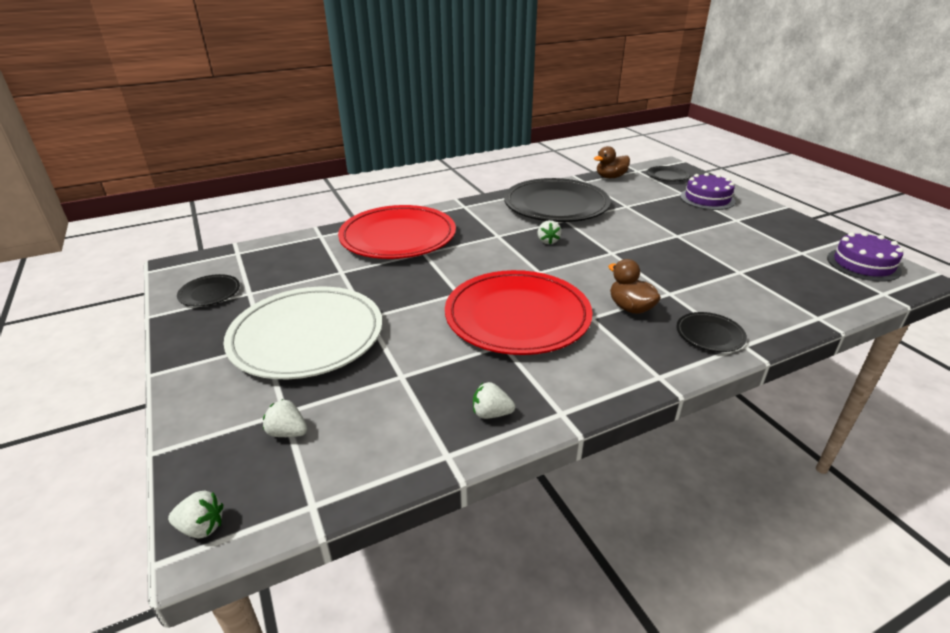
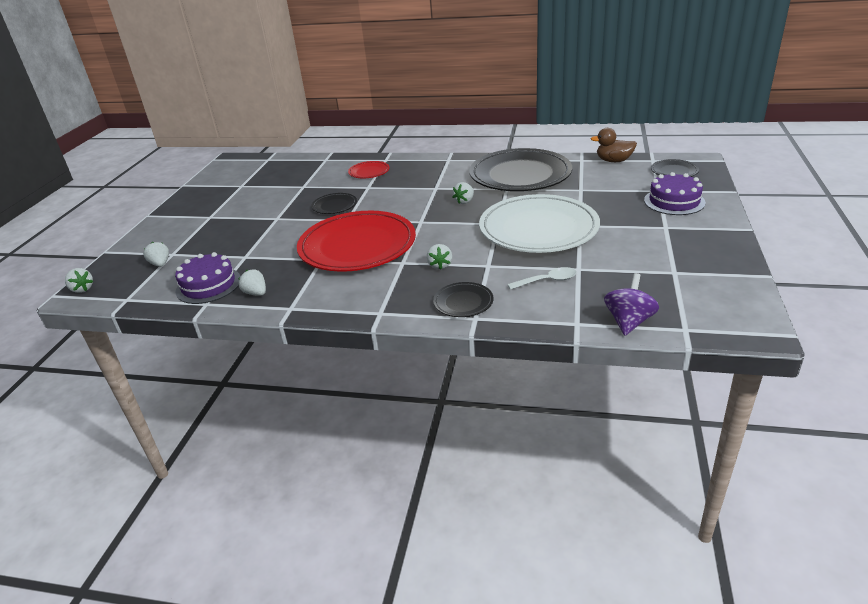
camera: 40 degrees right, 0 degrees up
(209, 293) = (224, 180): black plate -> black plate (334, 206)
(307, 336) = (233, 219): white plate -> white plate (538, 228)
(398, 237) = (369, 172): red plate -> red plate, size x0.43
(630, 308) = (440, 265): brown duck -> white strawberry
(736, 290) = (547, 281): none -> white spoon
(845, 302) = (629, 322): none -> purple spinning top
(863, 264) = (719, 301): purple cake -> purple cake (208, 285)

